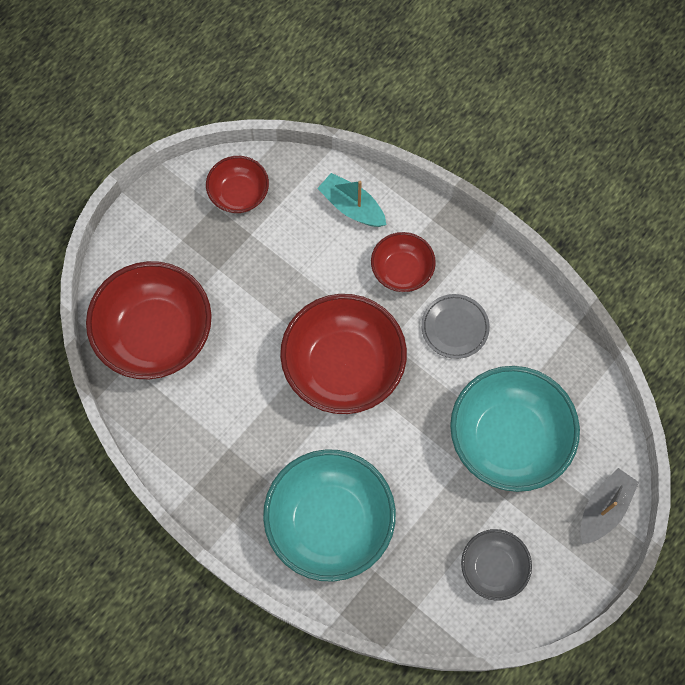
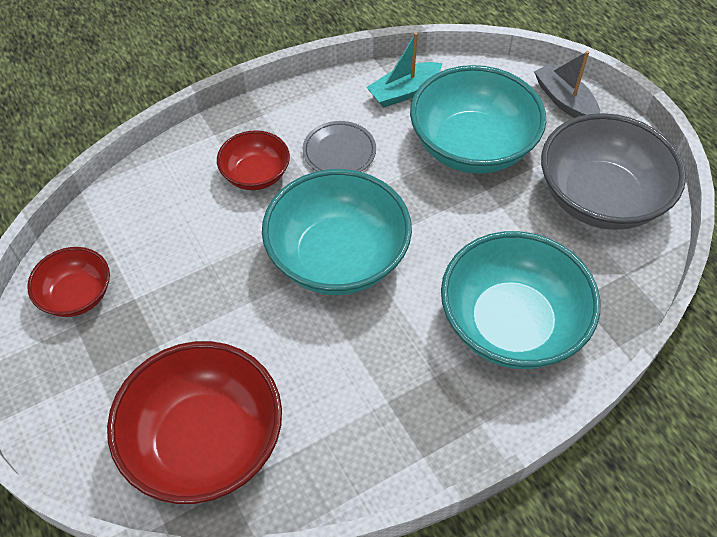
camera: 70 degrees left, 15 degrees down
(343, 366) = (337, 257): red bowl -> turquoise bowl
(352, 207) = (160, 195): turquoise boat -> turquoise boat (404, 92)
(493, 567) = (600, 198): grey bowl -> grey bowl, size x1.86

